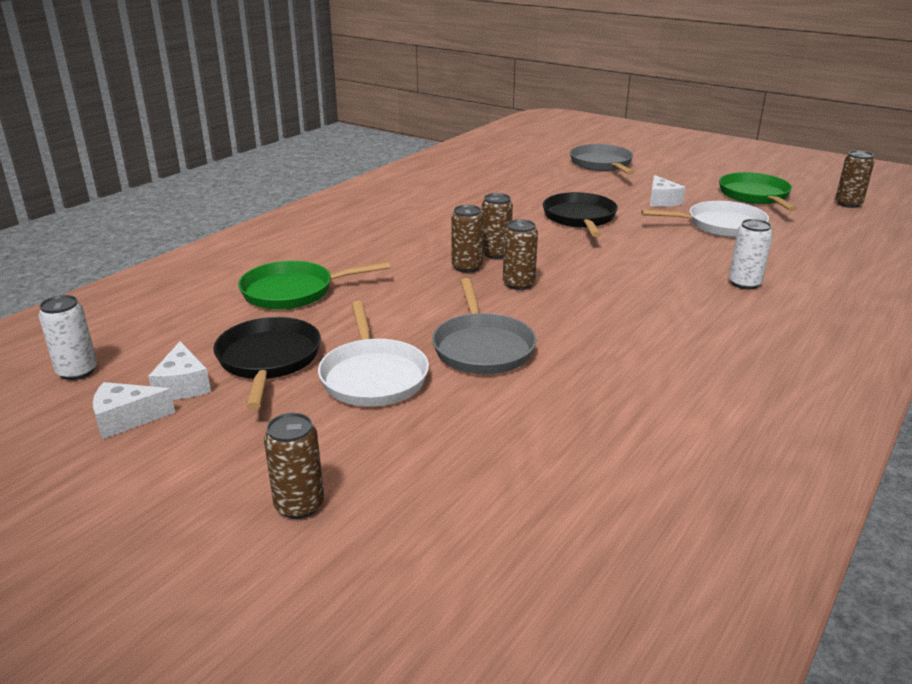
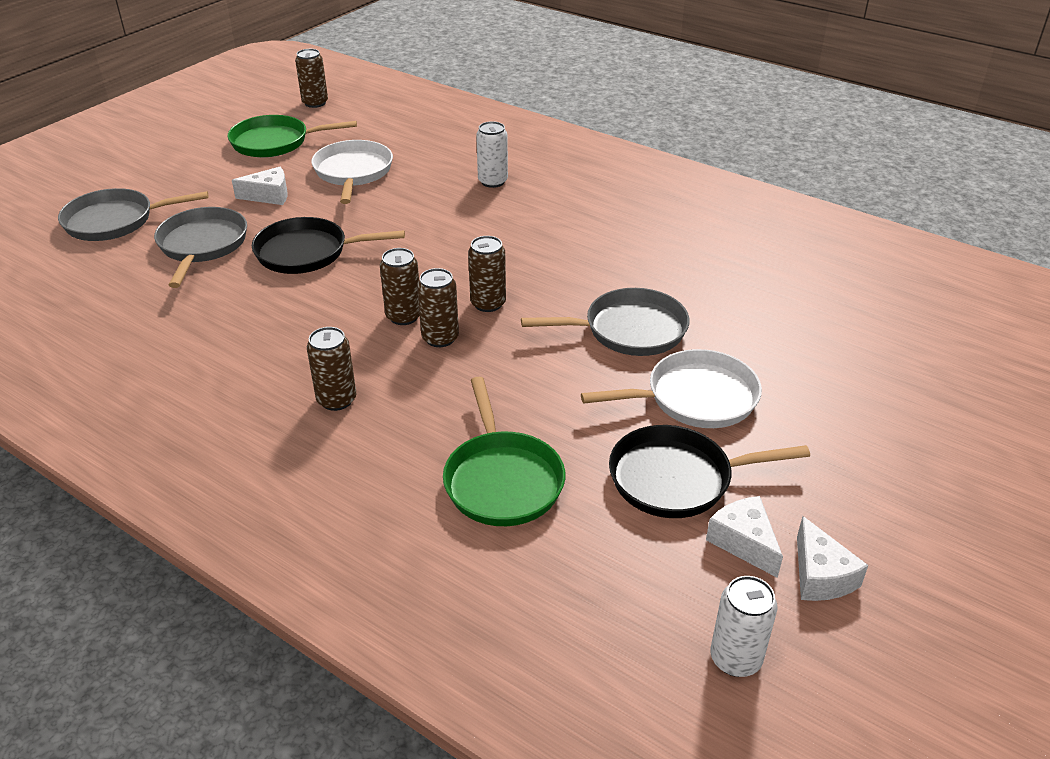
camera: 90 degrees left, 10 degrees up
(183, 385) = (744, 542): white cheese -> white cheese turned 105 degrees counterclockwise
(299, 505) = (900, 427): brown can -> brown can (336, 400)
(578, 188) = (202, 245): none -> grey pan

